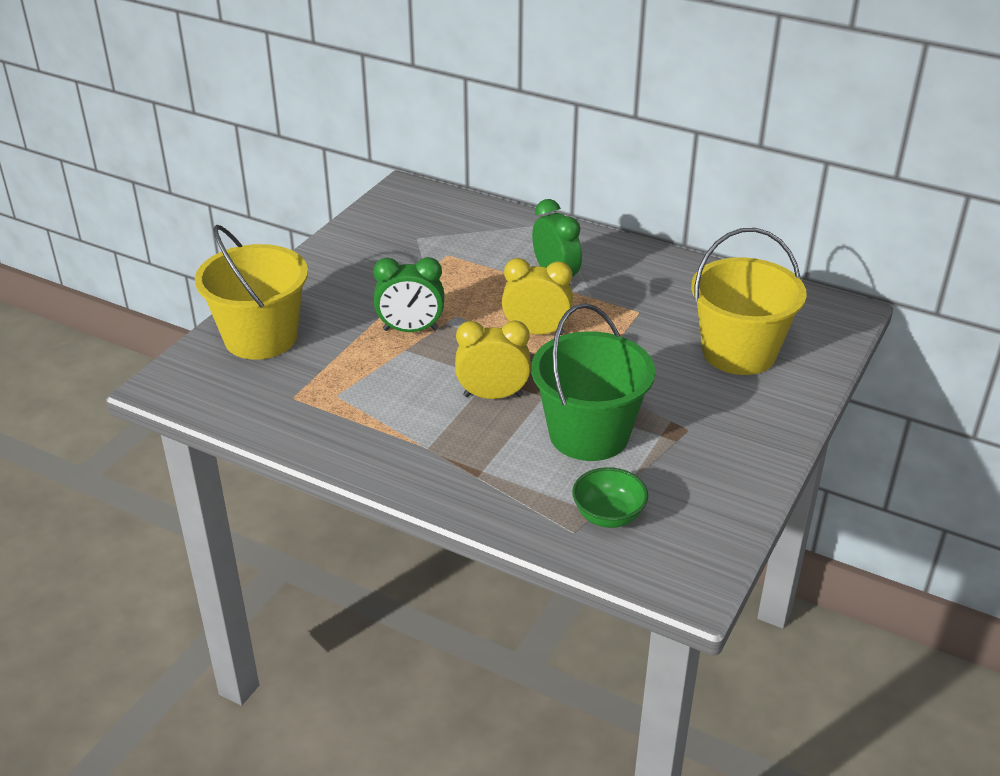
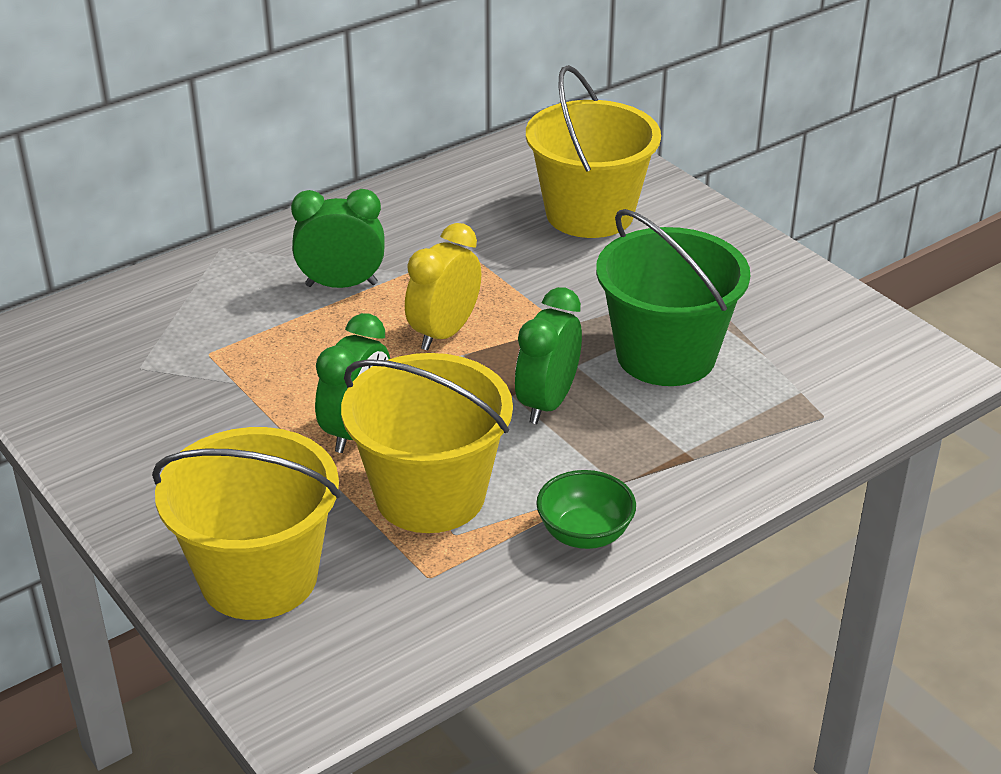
camera: 65 degrees left, 0 degrees up
(368, 375) = (430, 495): none -> yellow bucket
(493, 395) = (547, 403): yellow clock -> green clock
(608, 516) = (810, 385): green bowl -> green bowl (584, 534)

